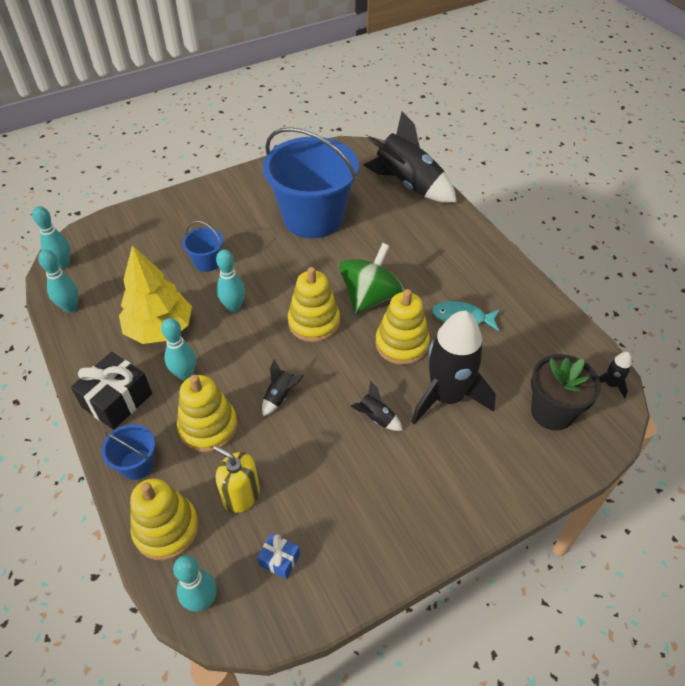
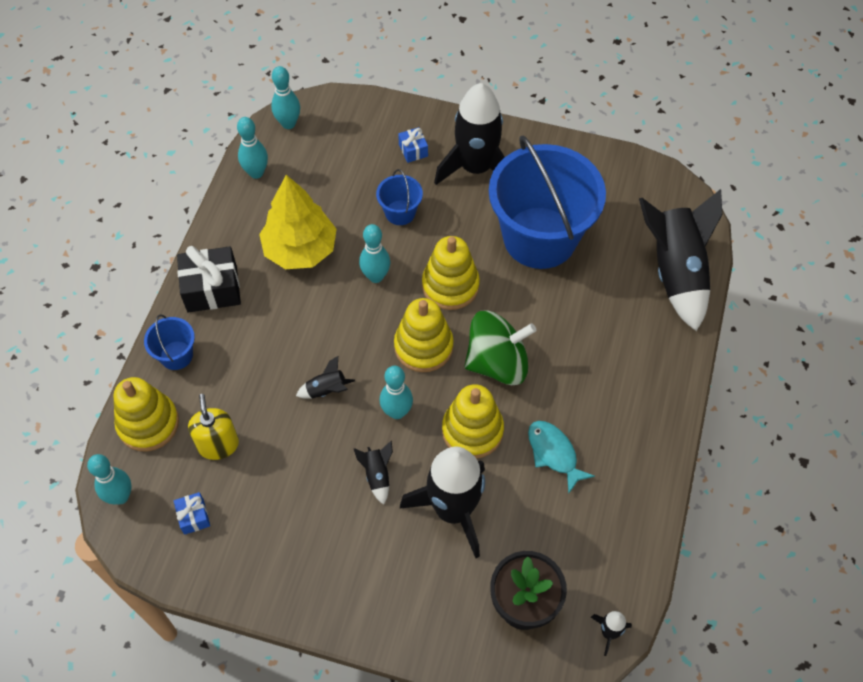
camera: 45 degrees right, 10 degrees up
(175, 224) = (413, 150): none -> blue gift
(185, 374) = (278, 308): turquoise bowling pin -> turquoise bowling pin (397, 412)
(208, 427) = (250, 369): yellow stacking toy -> yellow stacking toy (450, 286)
(229, 208) = (475, 168): none -> black rocket

